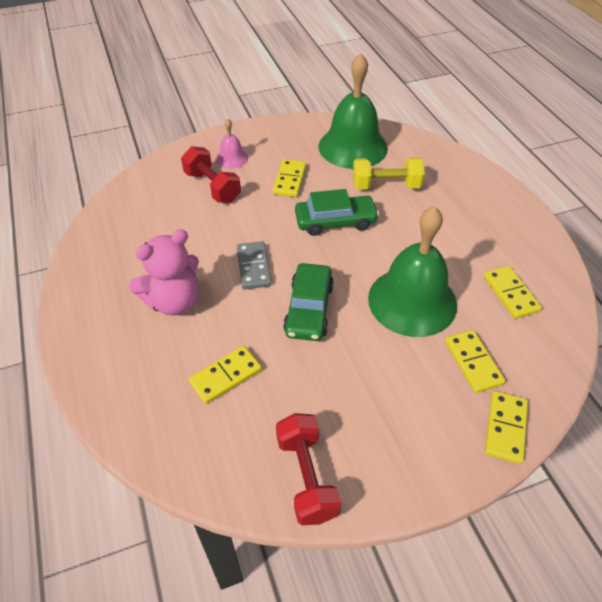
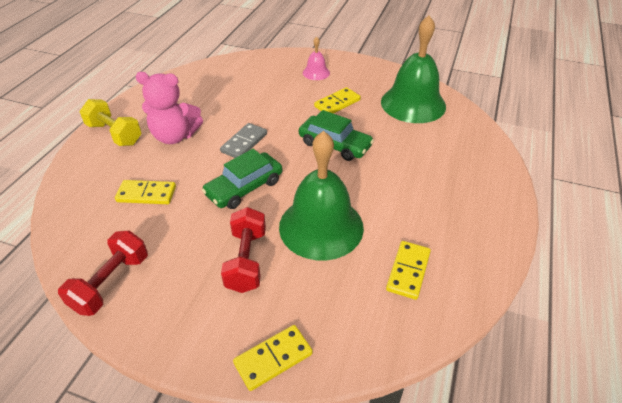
camera: 40 degrees right, 5 degrees down
(212, 187) = (281, 84): red dumbbell -> red dumbbell (246, 260)
(386, 186) = (405, 141): yellow dumbbell -> yellow dumbbell (114, 134)
(473, 362) = (310, 297): yellow domino -> none

